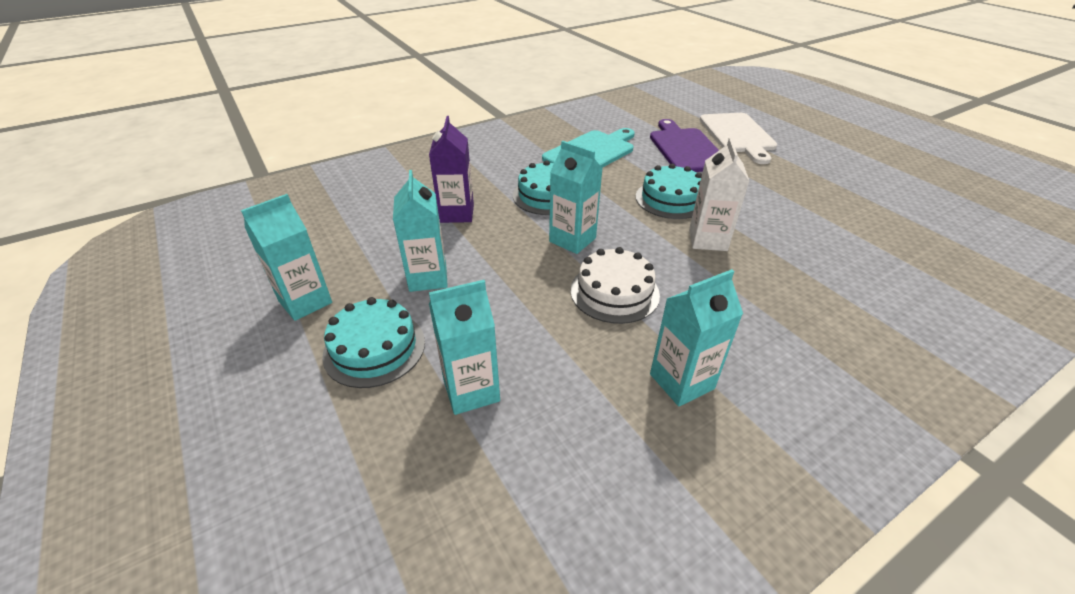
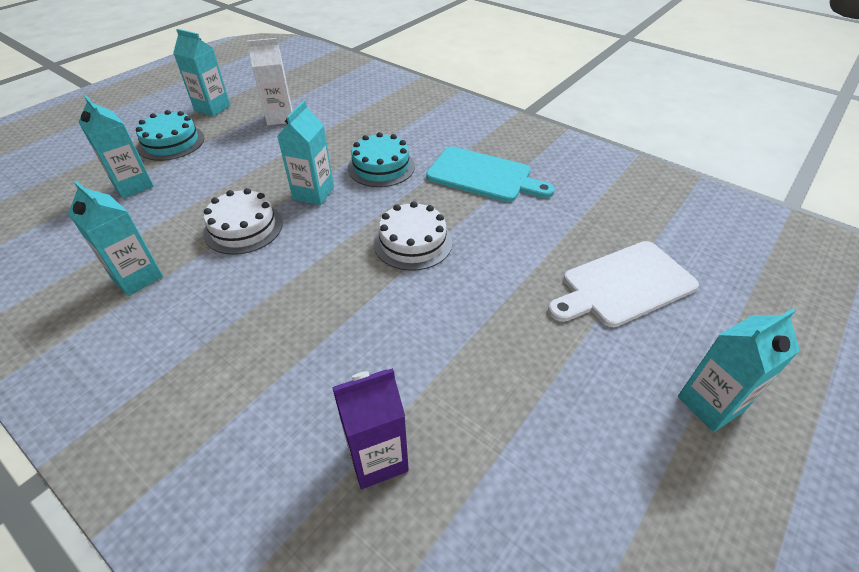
camera: 70 degrees right, 5 degrees up
(428, 278) = (245, 141): turquoise carton -> turquoise carton (710, 404)
(457, 213) = (332, 131): purple carton -> purple carton (377, 458)
(671, 199) = (412, 242): turquoise cake -> white cake
(686, 149) = (543, 241): purple cutting board -> none
(707, 240) = (342, 276): white carton -> white carton (280, 117)

